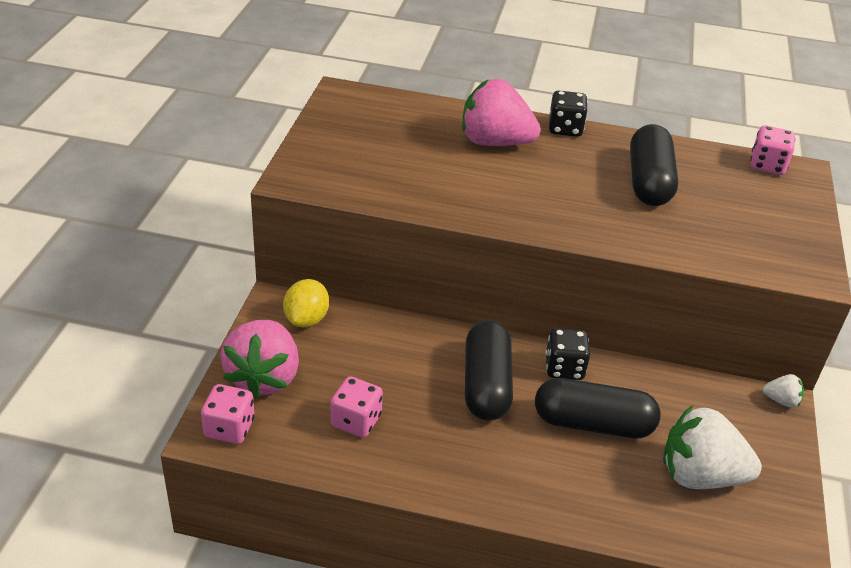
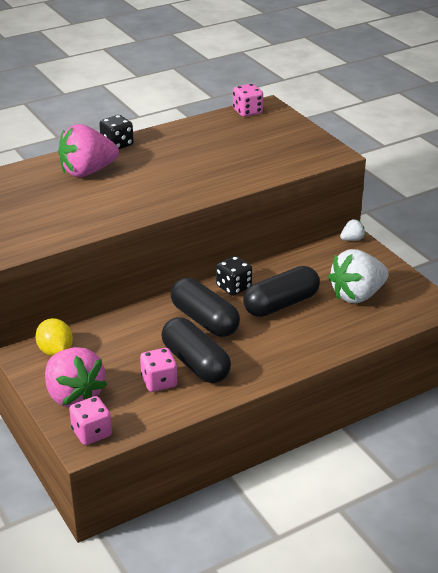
camera: 40 degrees left, 5 degrees down
(648, 182) = (200, 150): black capsule -> black capsule (195, 363)

